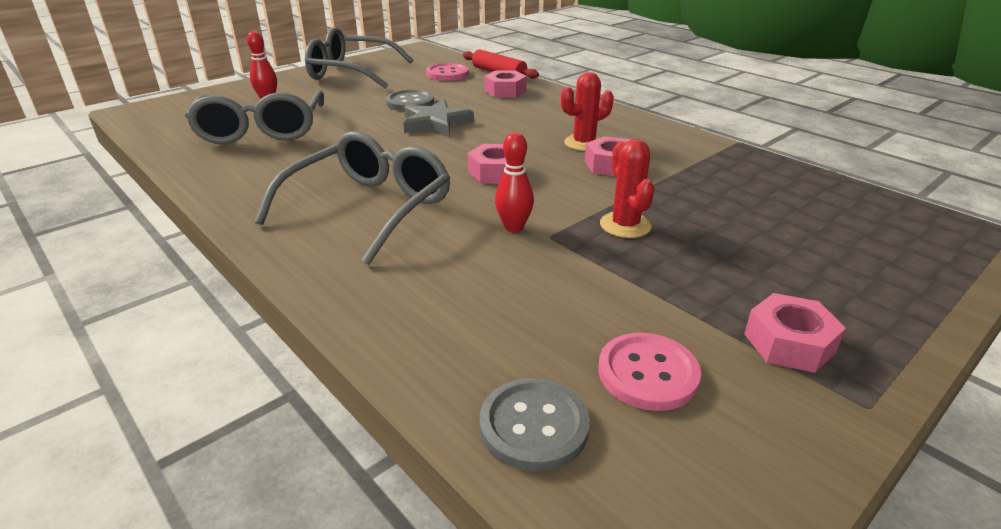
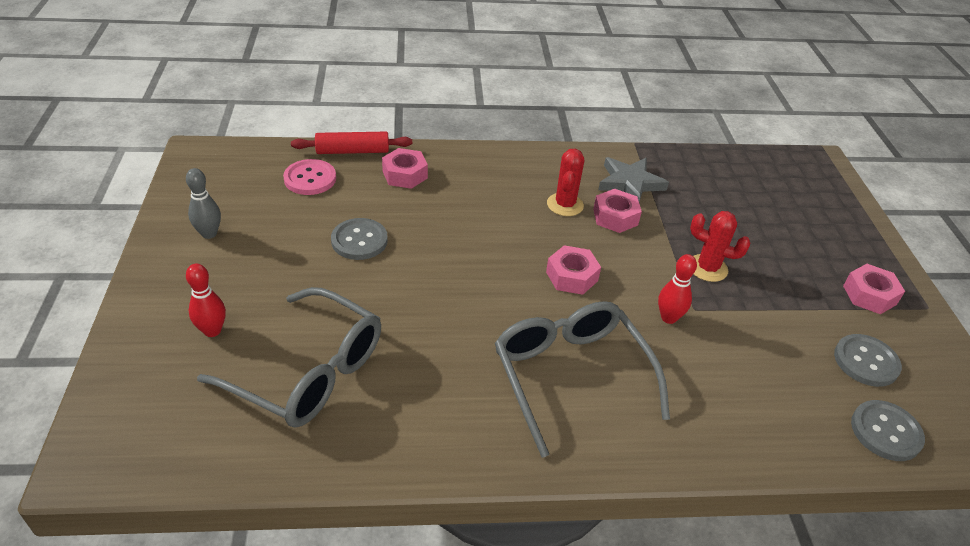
camera: 55 degrees left, 10 degrees up
(351, 73) = (209, 233): grey glasses -> grey bowling pin
(435, 123) = (432, 253): grey star -> grey star (630, 183)
(647, 373) = (866, 361): pink button -> grey button

